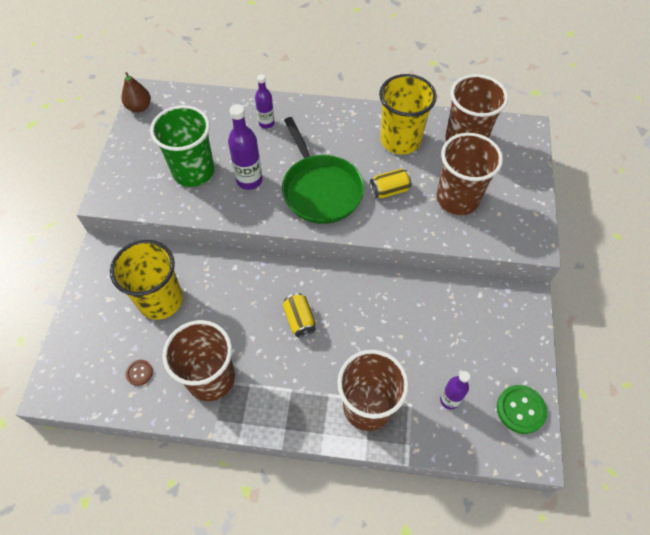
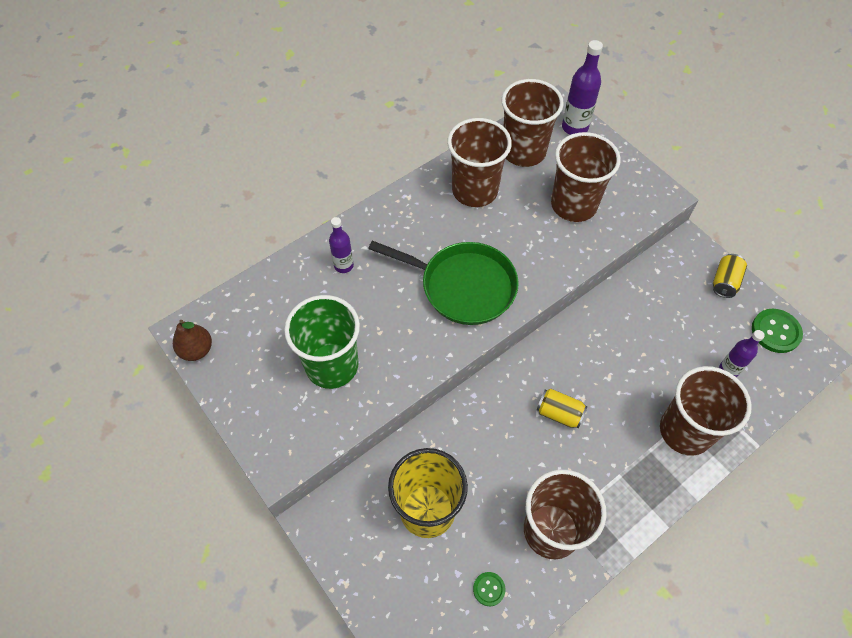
camera: 45 degrees left, 0 degrees up
(139, 373) = (489, 589): brown button -> green button
(249, 180) = (393, 330): purple bottle -> purple bottle (574, 127)
(389, 190) = (517, 240): yellow can -> yellow can (725, 282)
(400, 140) = (475, 190): yellow cup -> brown cup

